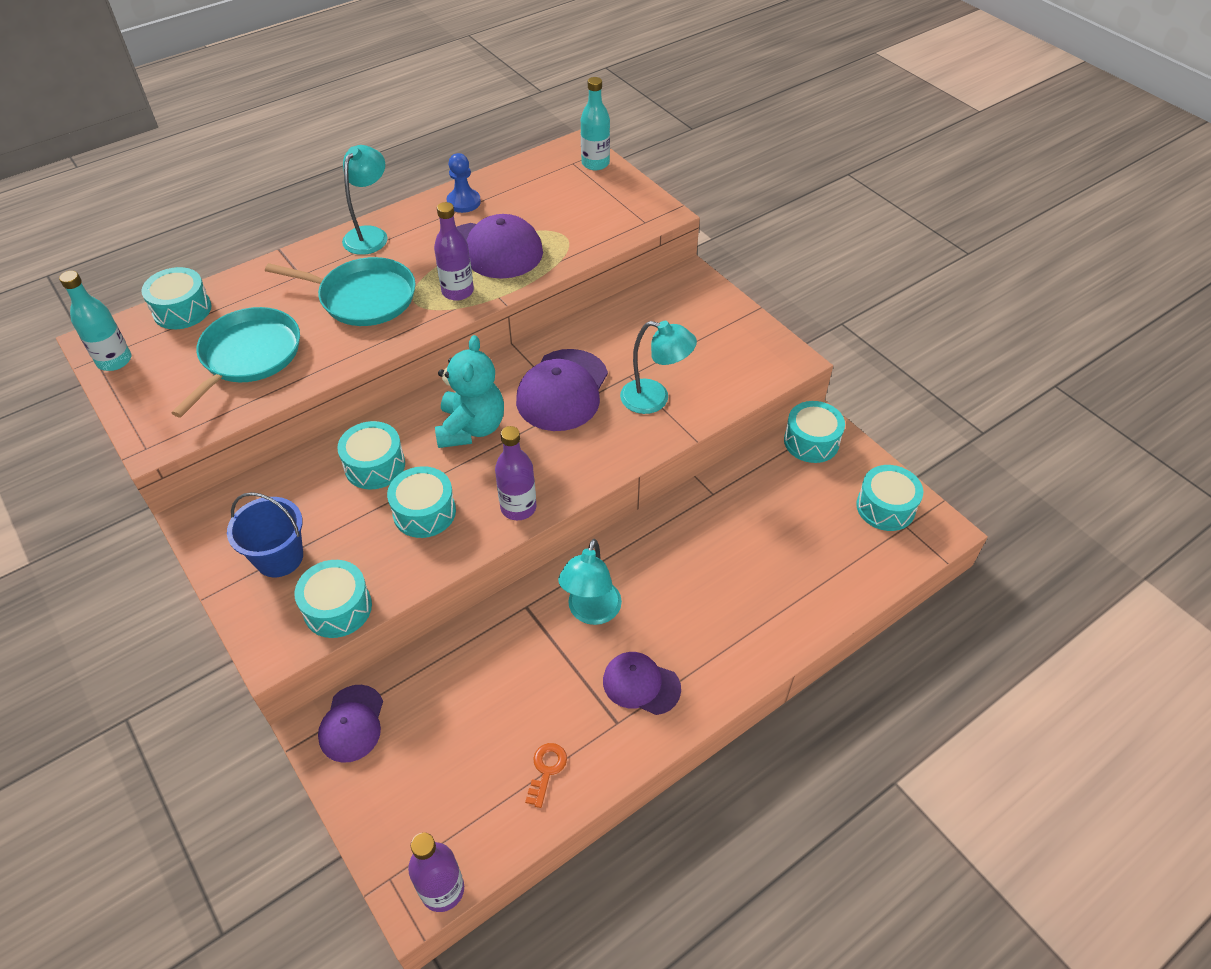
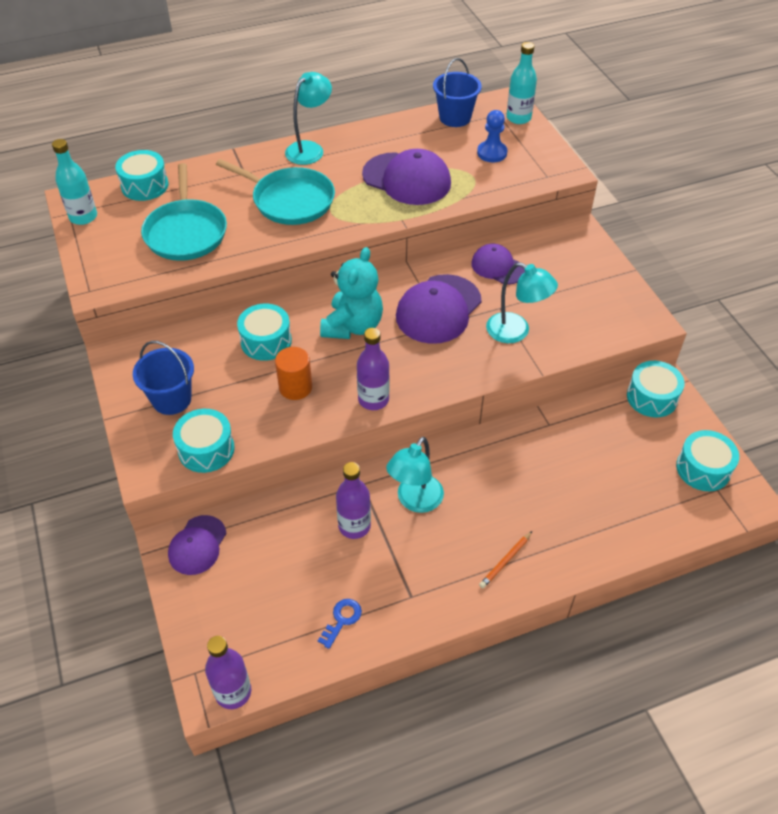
camera: 15 degrees right, 0 degrees up
(248, 356) = (186, 232): turquoise pan -> turquoise pan turned 135 degrees clockwise
(424, 512) = (295, 387): turquoise drum -> orange cylinder
(457, 291) = (368, 209): purple bottle -> purple bottle (354, 526)
(463, 202) = (395, 134): blue pawn -> blue pawn (492, 153)
(525, 174) = (455, 117): none -> blue bucket
(546, 770) = (342, 620): orange key -> blue key
(641, 684) = (440, 570): purple cap -> purple cap (498, 267)
(709, 657) = (505, 561): none -> orange pencil

